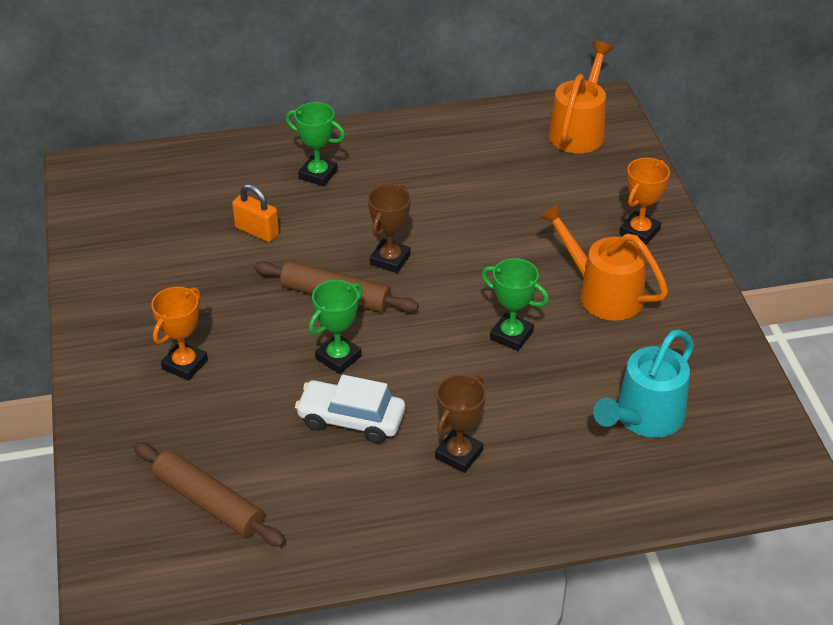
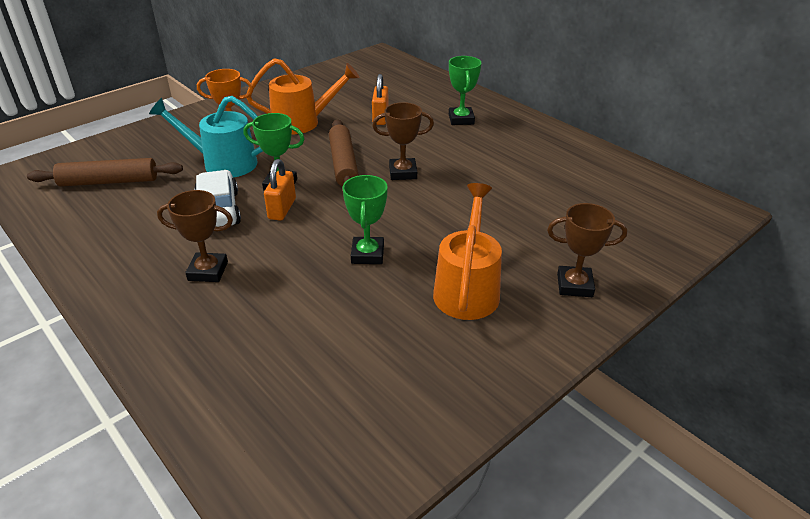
camera: 60 degrees right, 5 degrees down
(208, 502) = (109, 182): brown rolling pin -> brown rolling pin turned 75 degrees clockwise
(388, 370) = (282, 209): none -> orange padlock
(579, 130) = (665, 209): orange watering can -> orange watering can (303, 122)
(639, 232) = (574, 285): orange trophy -> brown trophy
(644, 418) = (317, 369): turquoise watering can -> turquoise watering can (222, 163)

